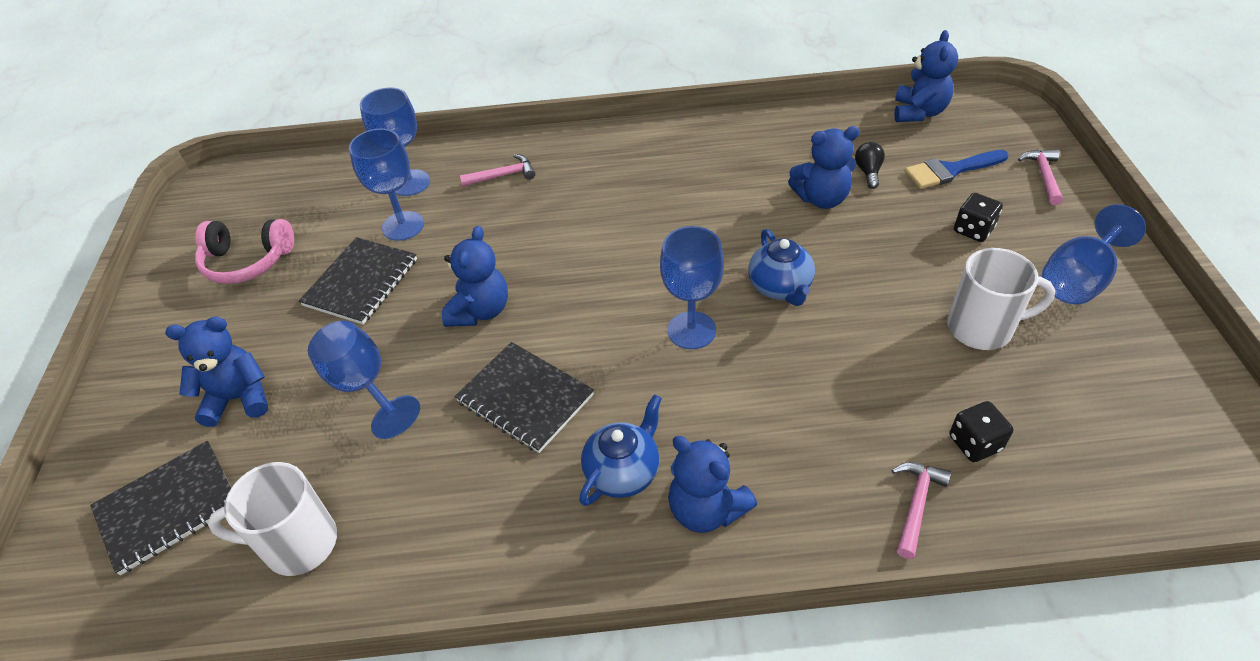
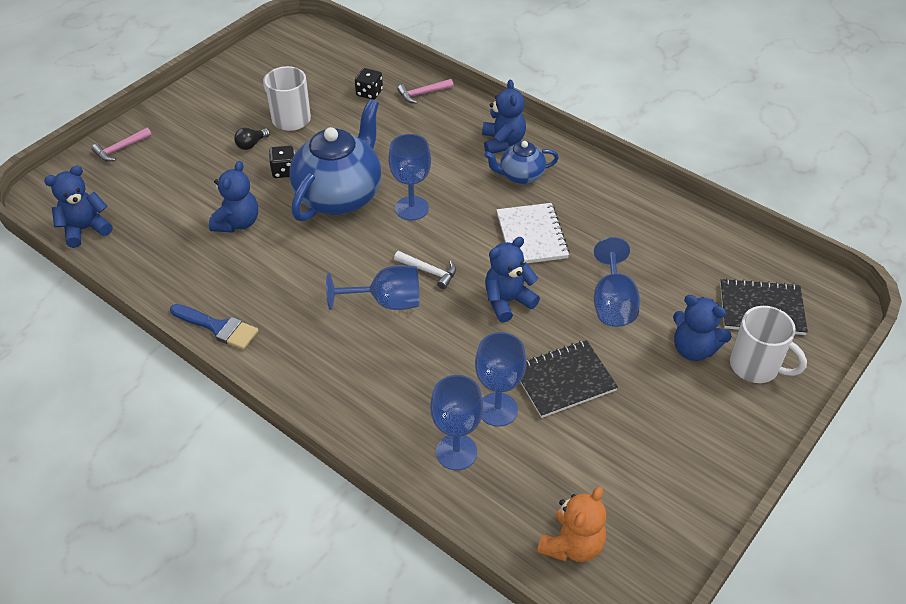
camera: 140 degrees left, 0 degrees up
(247, 261) = (634, 467): pink headphones -> none
(270, 190) = (572, 545): none -> orange teddy bear
(298, 544) = (698, 246): white mug -> white mug (756, 366)
(503, 175) = (385, 400): pink hammer -> none
(525, 398) = (531, 236): black notebook -> white notebook
(589, 283) = (429, 271): none -> white hammer
(780, 288) = (340, 196): blue teapot -> blue teapot, size x1.95
(821, 198) = (237, 223): blue teddy bear -> blue teddy bear turned 75 degrees clockwise
(868, 172) = (186, 217): black light bulb -> black light bulb (251, 144)
(950, 170) = (150, 185): blue brush -> blue brush (218, 327)
(973, 230) = (207, 153): black dice -> black dice (284, 171)
(1078, 280) = (215, 105): blue goblet -> blue goblet (387, 302)

